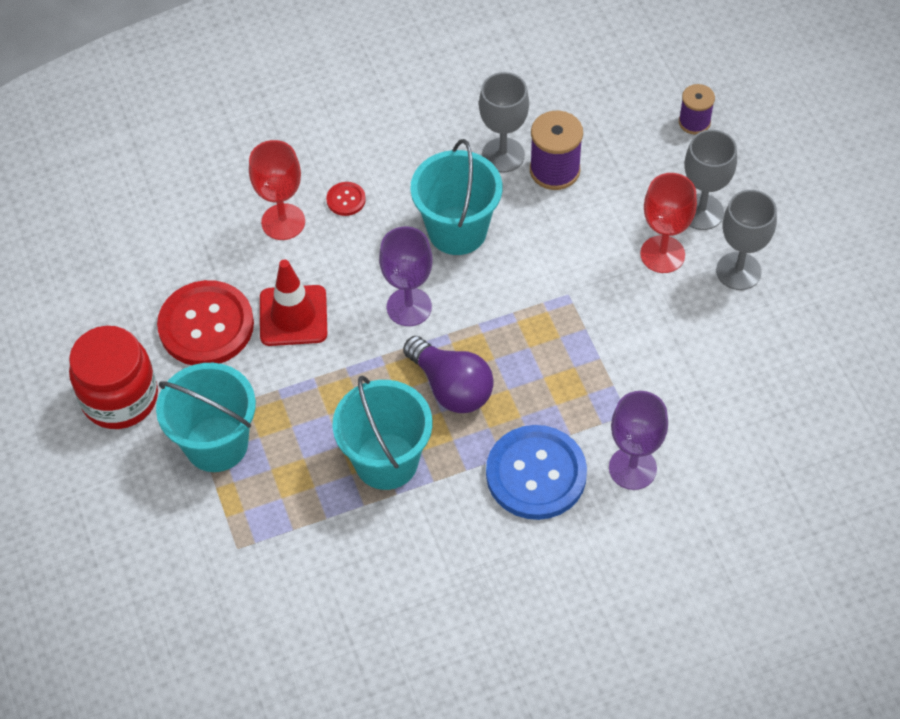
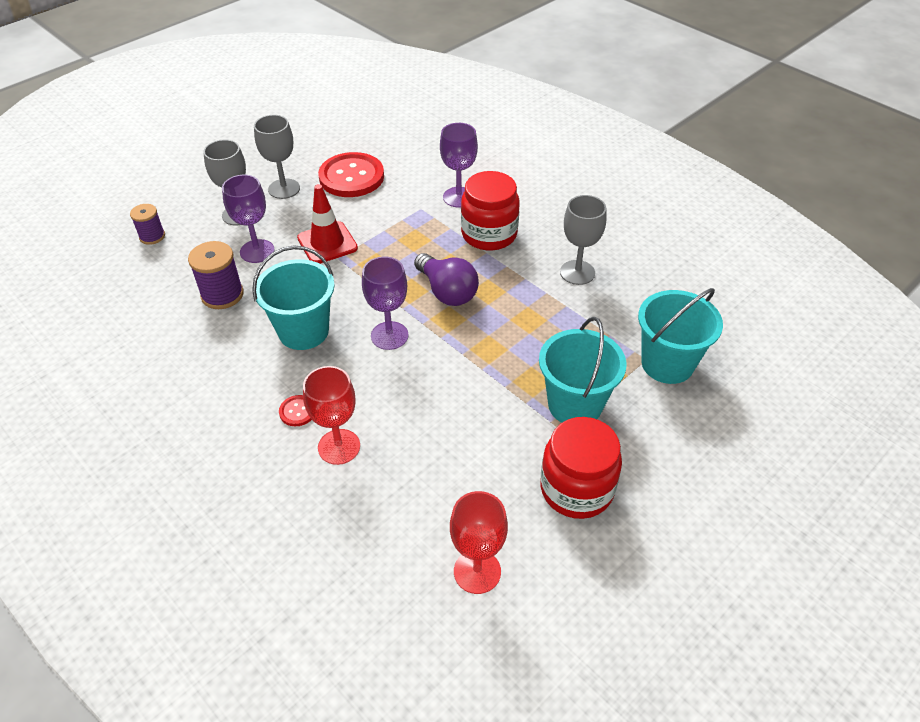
camera: 115 degrees left, 10 degrees down
(206, 325) = (472, 458): red button -> red button (351, 177)
(293, 316) = (433, 402): red traffic cone -> red traffic cone (327, 243)
(386, 461) = (526, 305): turquoise bucket -> turquoise bucket (667, 363)
(451, 387) = (447, 291): purple light bulb -> purple light bulb turned 120 degrees clockwise
(503, 155) = (215, 328): grey goblet -> grey goblet (577, 272)
(536, 474) = (489, 234): blue button -> red jar
(618, 216) = (257, 251): none -> purple goblet
(662, 254) = (283, 223): red goblet -> red goblet (477, 571)

